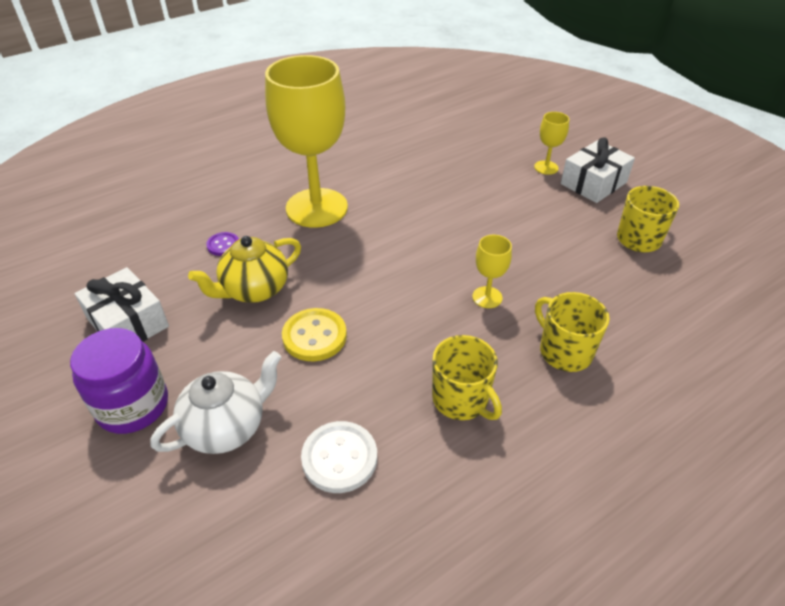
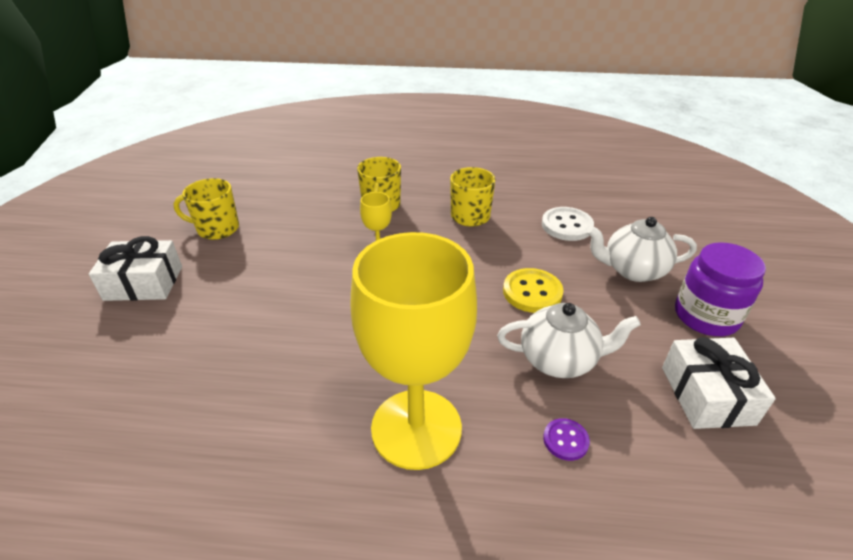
camera: 140 degrees left, 5 degrees down
(254, 290) = (559, 359): yellow teapot -> white teapot
(546, 167) = (138, 323): yellow goblet -> none

